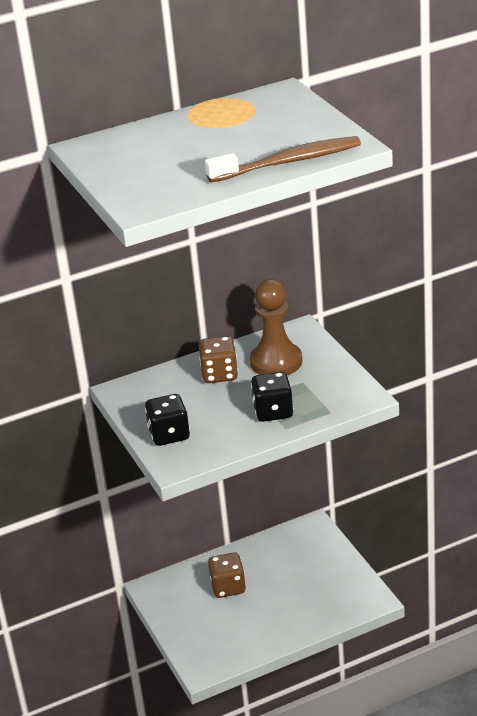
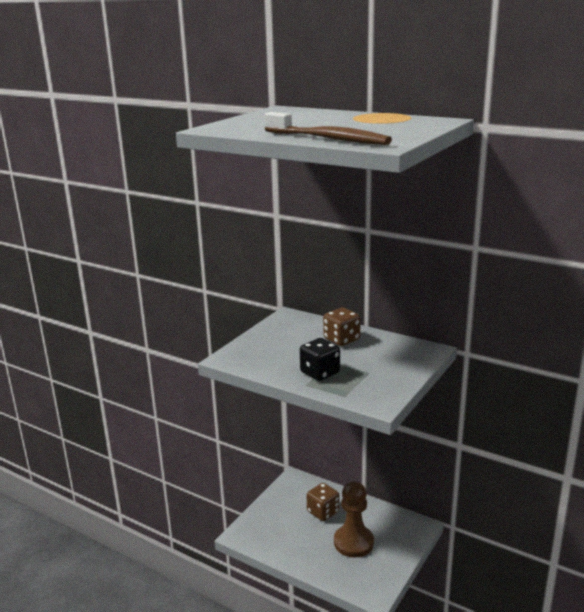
camera: 55 degrees right, 10 degrees down
(169, 435) = (256, 346): black dice -> none
(276, 362) = (380, 354): brown pawn -> brown pawn (353, 542)

